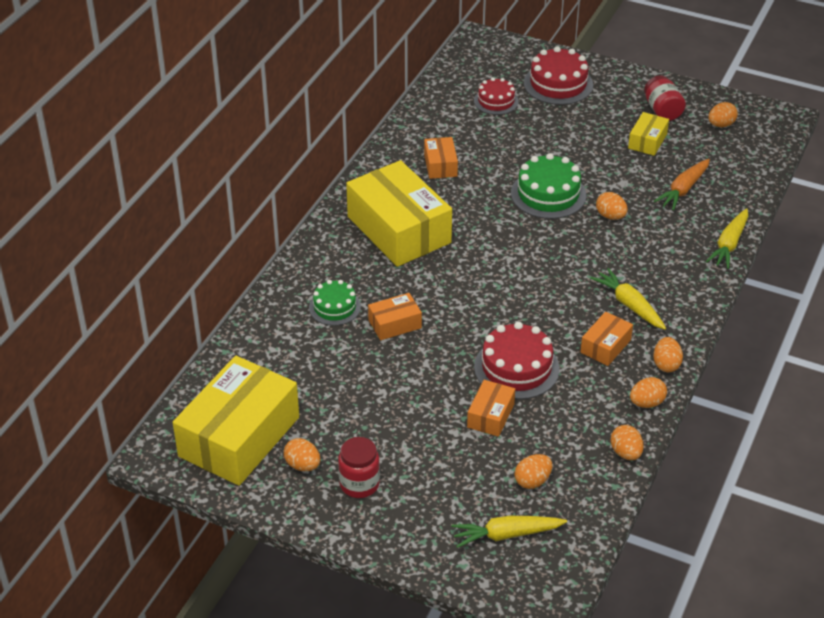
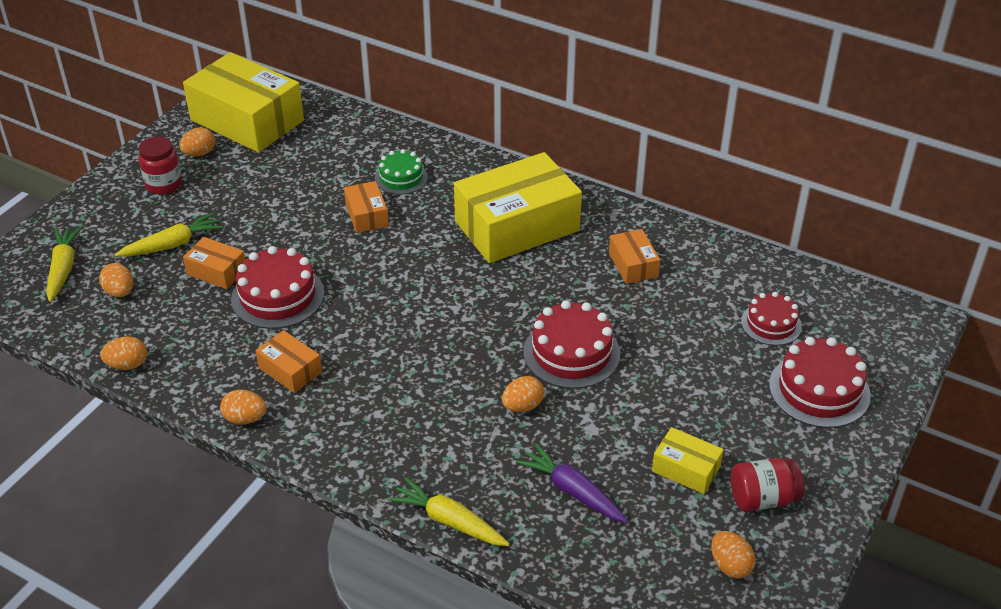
camera: 95 degrees right, 0 degrees up
(440, 165) = (633, 265): orange box -> orange box turned 75 degrees clockwise
(548, 194) = (571, 353): green cake -> red cake
(629, 305) = (353, 400): yellow carrot -> yellow carrot (172, 245)
(646, 403) = (192, 392): orange egg -> none
(683, 190) = (572, 491): orange carrot -> purple carrot

